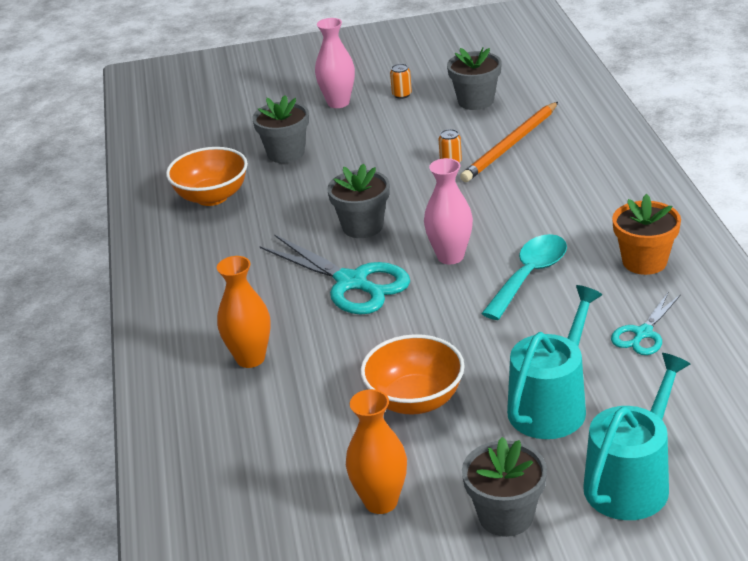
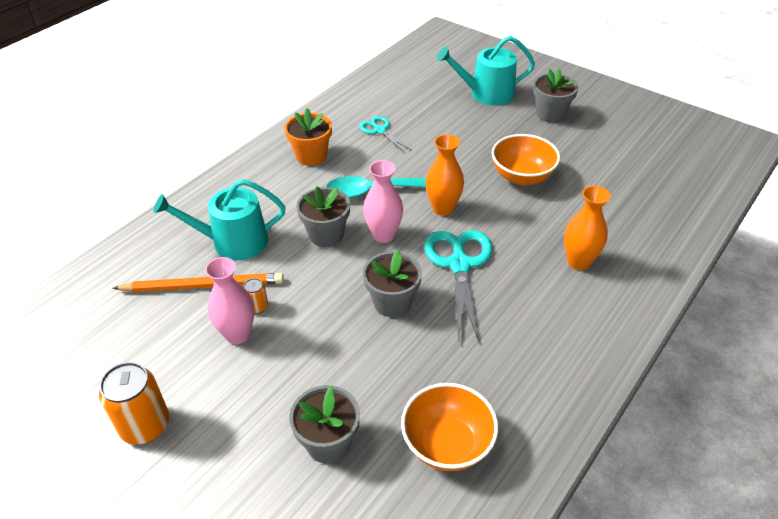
camera: 135 degrees left, 10 degrees up
(338, 103) = (194, 475): pink vase -> pink vase (237, 334)
(381, 501) = (594, 150): orange vase -> orange vase (443, 208)
(402, 94) = (145, 425): orange can -> orange can, size x2.06
(475, 101) = (131, 354): grey flower pot -> grey flower pot (326, 235)
(551, 405) = (468, 133): turquoise watering can -> turquoise watering can (233, 242)
(643, 333) = (380, 130): turquoise scissors -> turquoise scissors turned 120 degrees counterclockwise

